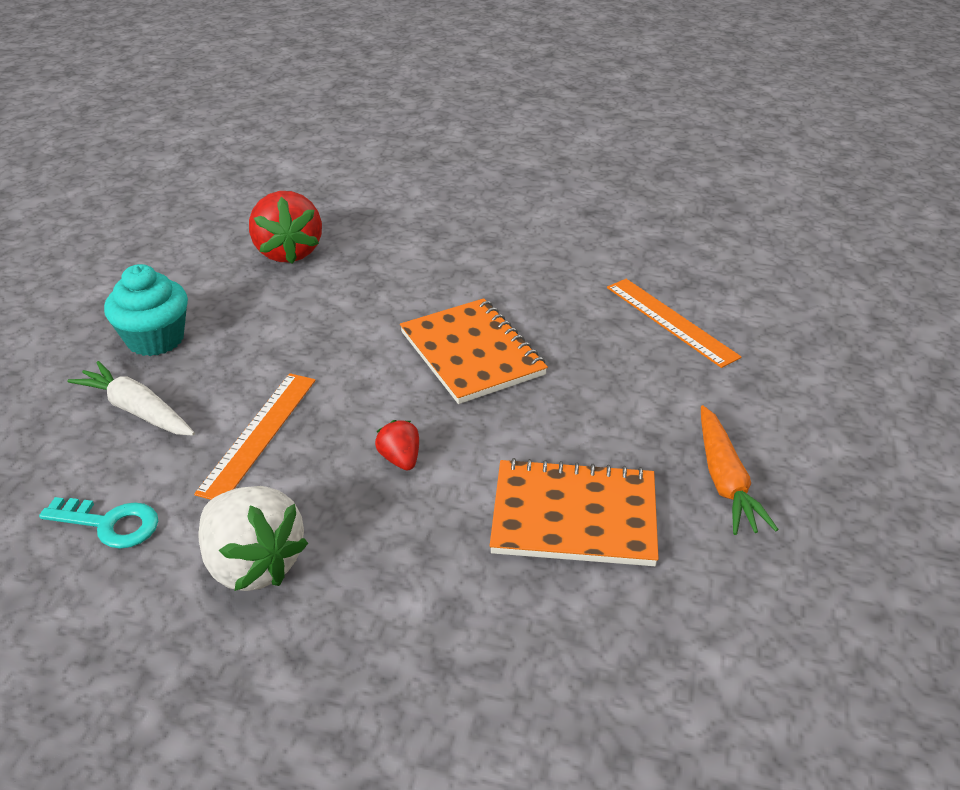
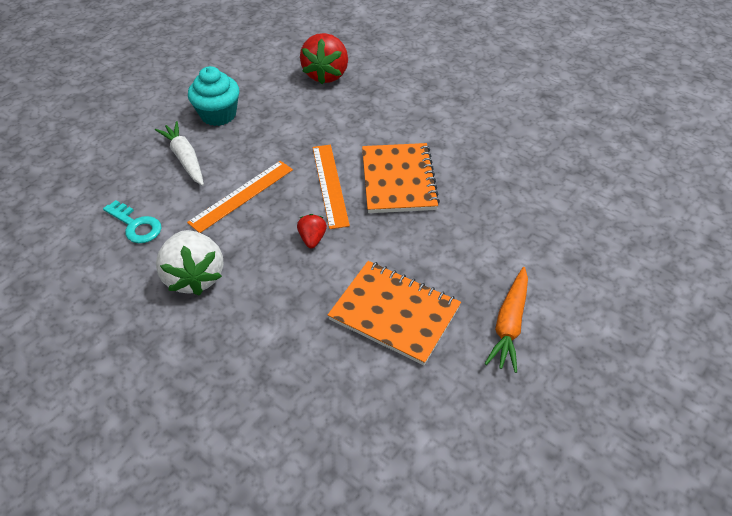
camera: 25 degrees right, 10 degrees up
(670, 321) = (548, 196): orange ruler -> orange ruler (329, 185)

